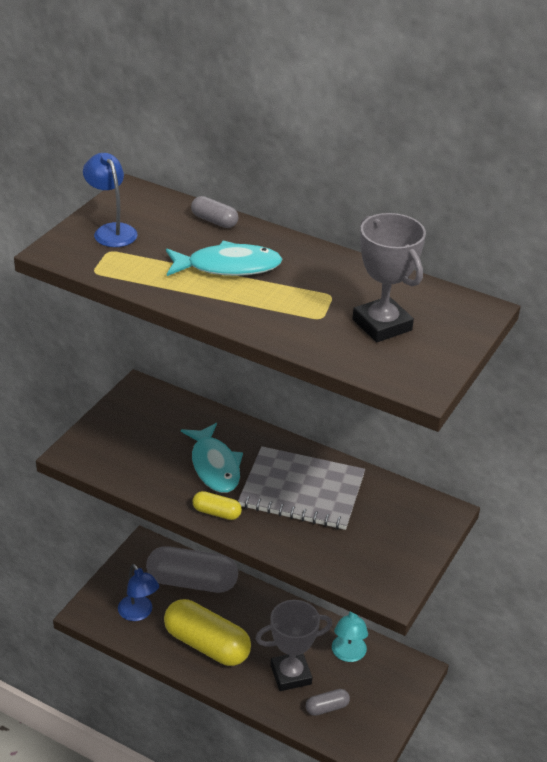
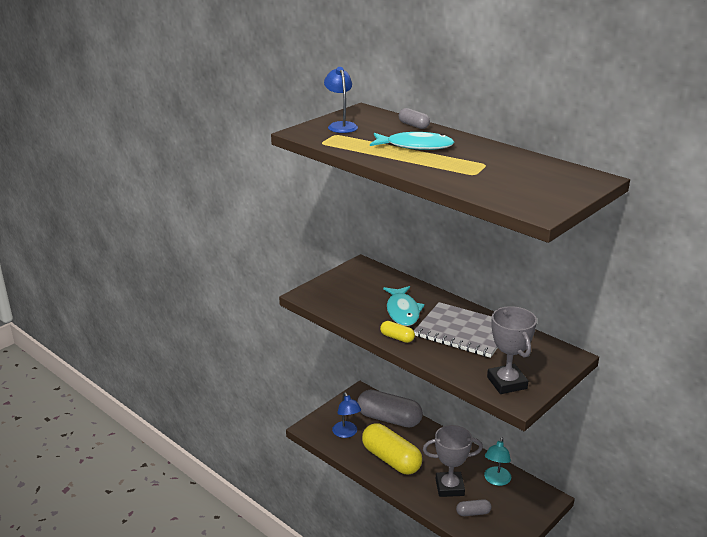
camera: 15 degrees right, 10 degrees down
(382, 325) = (519, 180): grey trophy -> grey trophy (507, 383)

